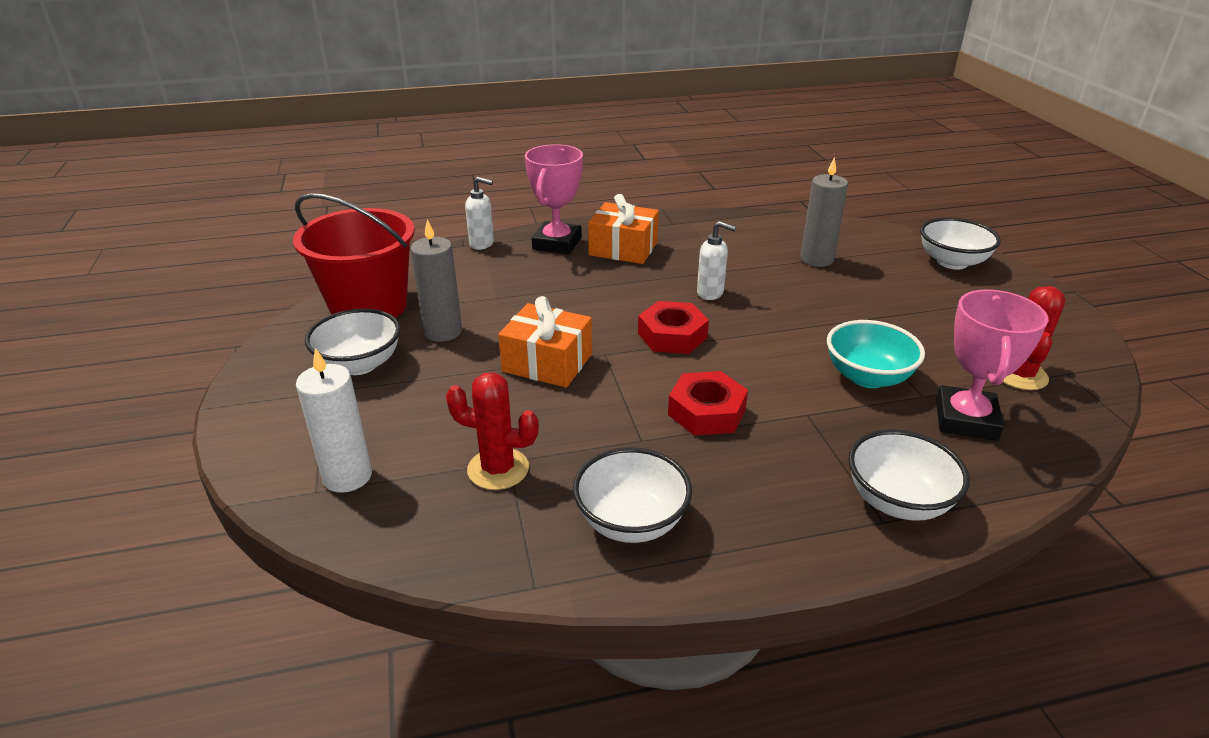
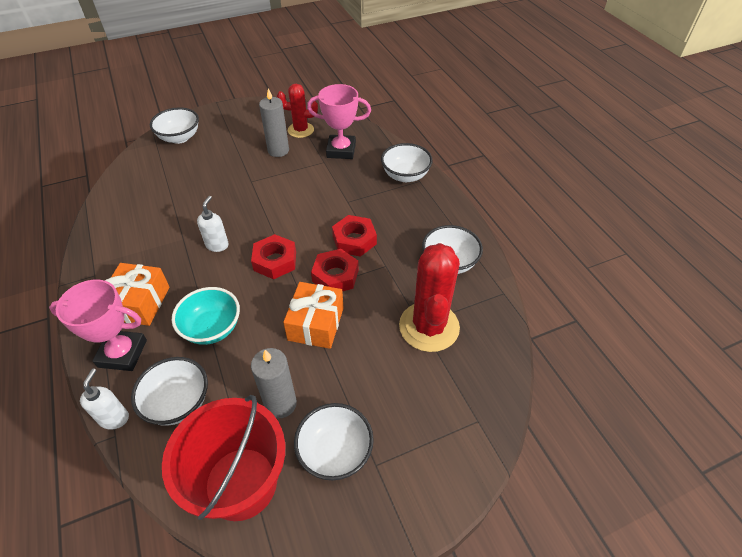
camera: 100 degrees left, 15 degrees up
(347, 476) = (460, 407): white candle -> none
(480, 273) = (178, 403): none -> white bowl
(498, 469) = (429, 327): red cactus -> red cactus, size x1.63
(631, 386) = (335, 276): none -> red nut
(816, 259) = (170, 194): grey candle -> grey candle (278, 150)
(867, 377) = (310, 179): turquoise bowl -> turquoise bowl (212, 328)

